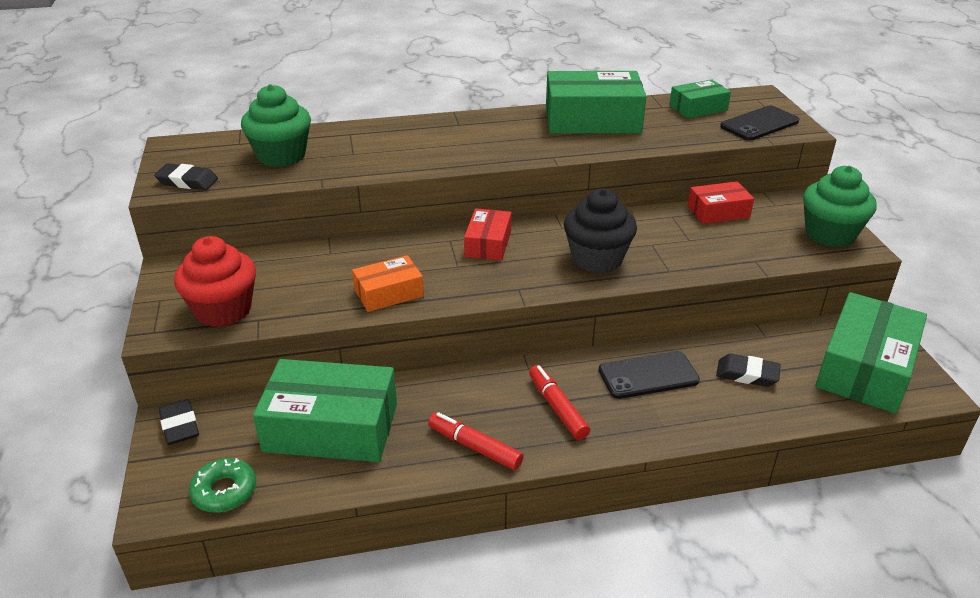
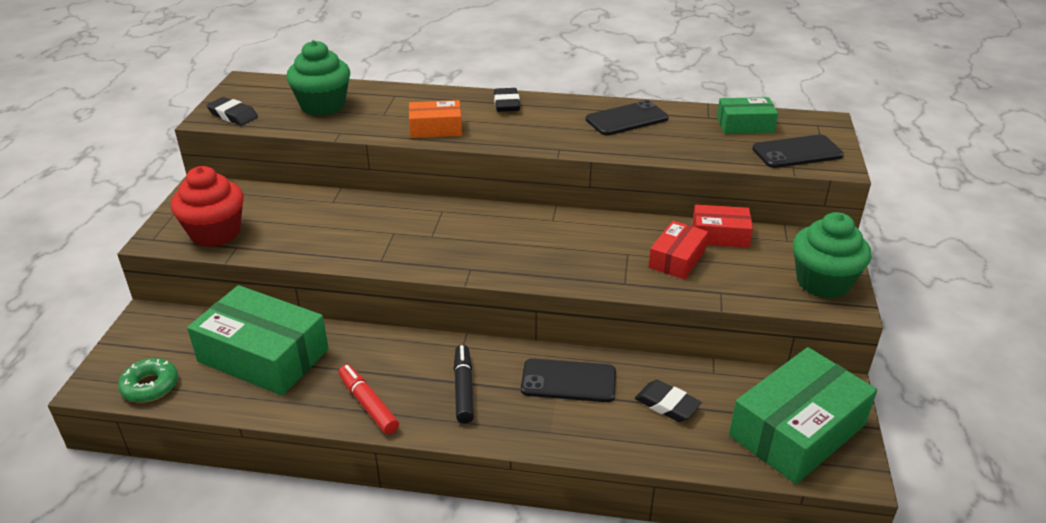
camera: 20 degrees right, 0 degrees up
(180, 426) = (151, 323): black eraser -> black eraser (506, 104)
(389, 293) = (355, 248): orange box -> orange box (436, 128)
(488, 243) = (473, 221): red box -> red box (677, 259)
(557, 407) = (463, 389): red marker -> black marker
(592, 120) = (627, 119): green box -> black phone
(597, 259) = (563, 256): black cupcake -> none

